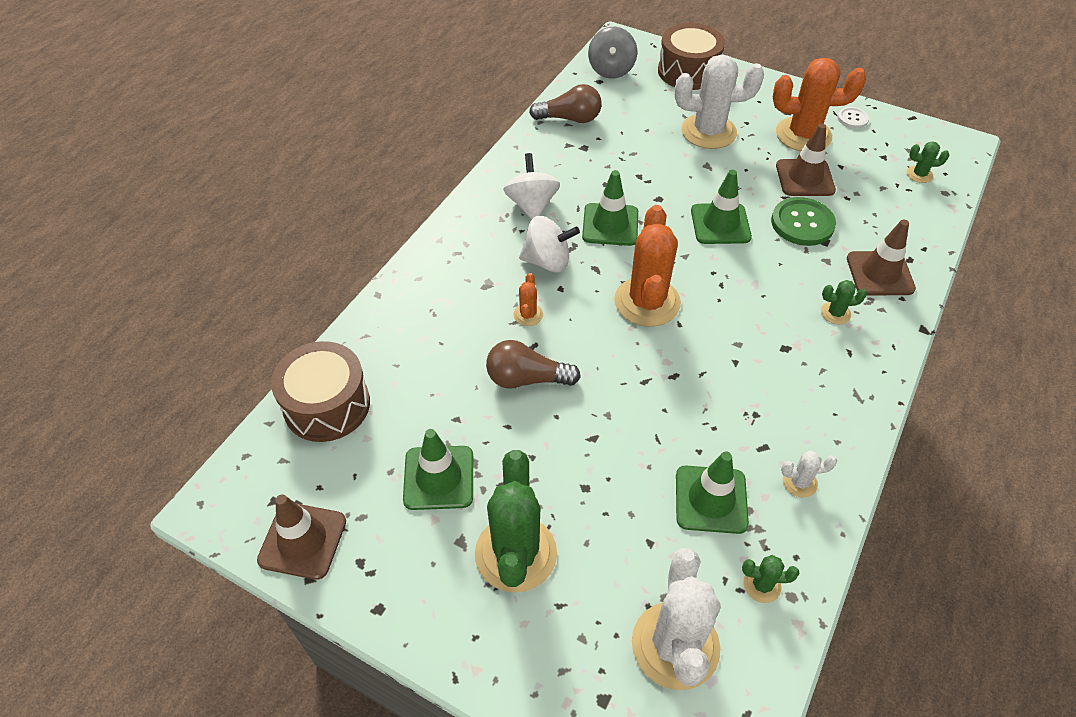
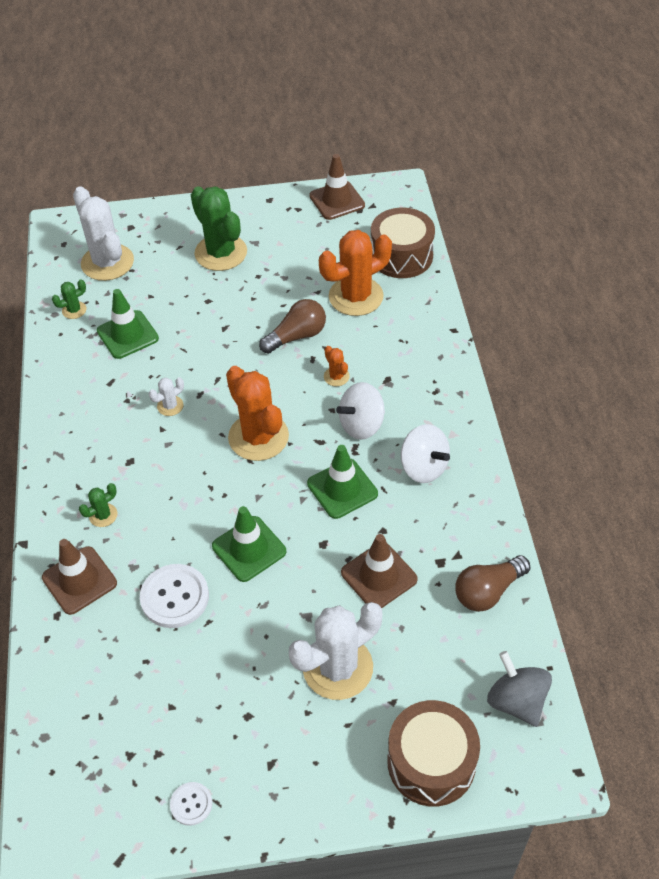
camera: 145 degrees right, 0 degrees up
(439, 478) = (296, 260): green traffic cone -> none
(799, 482) = (76, 374): white cactus -> white cactus (170, 406)
(802, 223) = (175, 597): green button -> white button
(803, 135) = (234, 732): orange cactus -> orange cactus (356, 296)
(805, 178) = (200, 661): brown traffic cone -> brown traffic cone (379, 576)
(919, 174) = (80, 749): green cactus -> none

